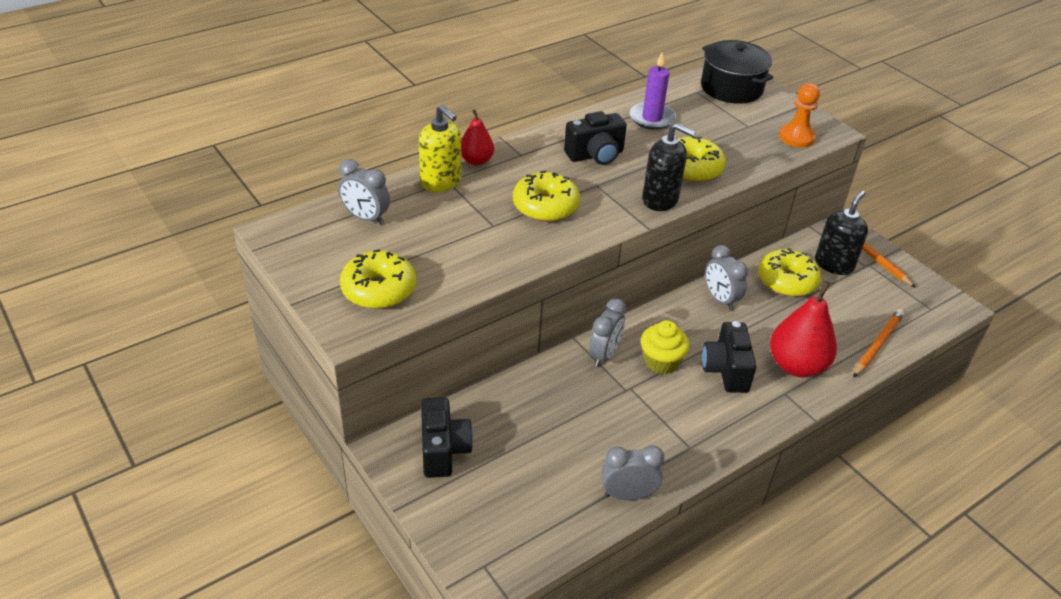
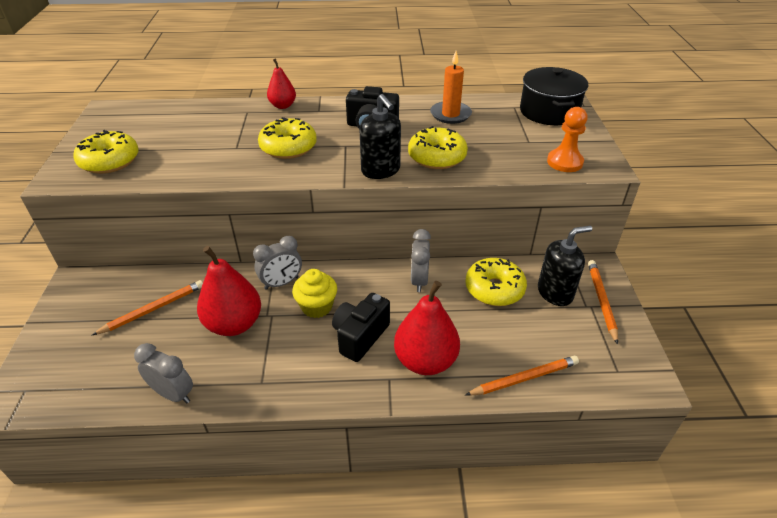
camera: 35 degrees right, 0 degrees up
(366, 218) = (166, 118): grey clock -> none
(441, 182) = (242, 111): yellow soap dispenser -> none
(443, 450) = (101, 298): black camera -> none
(512, 435) = (153, 309): none -> orange pencil
(606, 411) = (234, 324): none -> red pear
(652, 118) = (450, 114): purple candle -> orange candle

